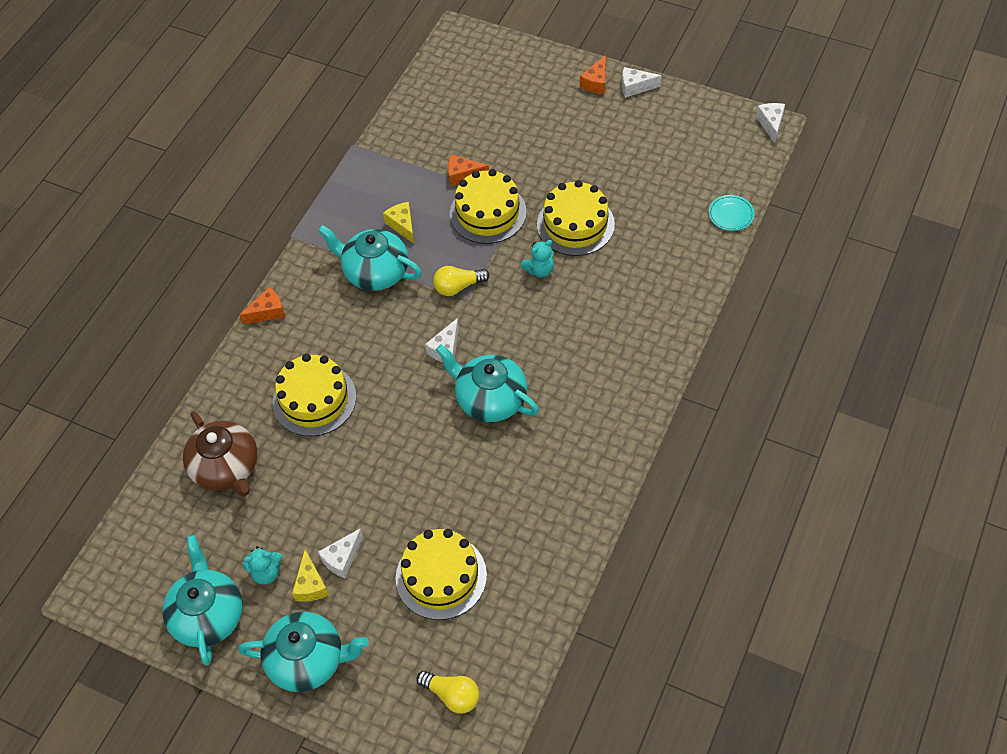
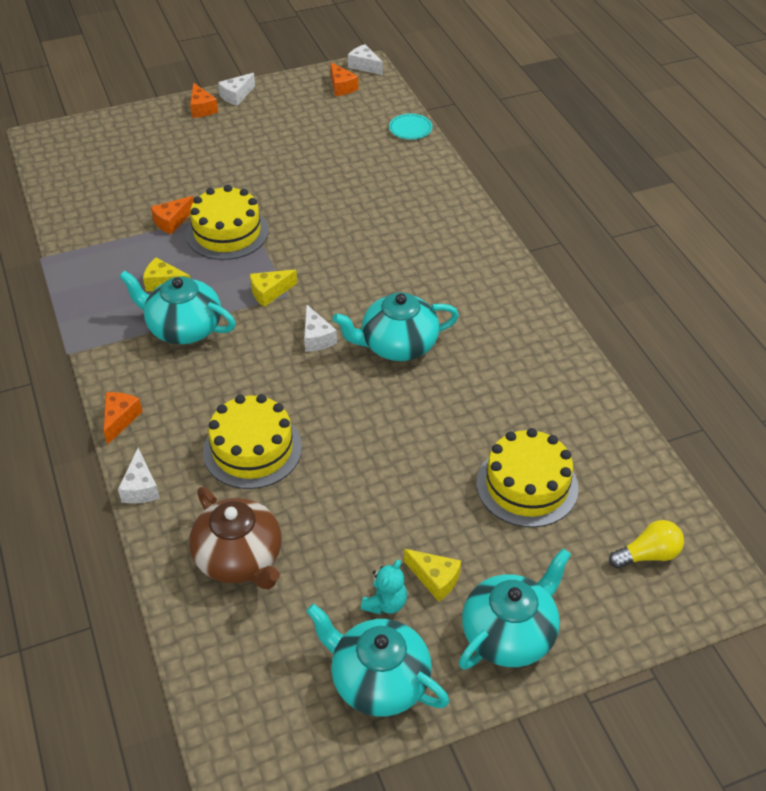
camera: 50 degrees left, 10 degrees down
(226, 468) = (239, 558): brown teapot -> brown teapot turned 45 degrees clockwise
(342, 558) = (434, 539): white cheese -> white cheese (141, 487)
(375, 272) = (184, 328): turquoise teapot -> turquoise teapot turned 45 degrees clockwise
(458, 287) = (270, 292): yellow light bulb -> yellow cheese
(540, 270) = (320, 242): turquoise teddy bear -> none
(575, 224) = (307, 199): yellow cake -> none
(726, 133) = (341, 87): none -> orange cheese

